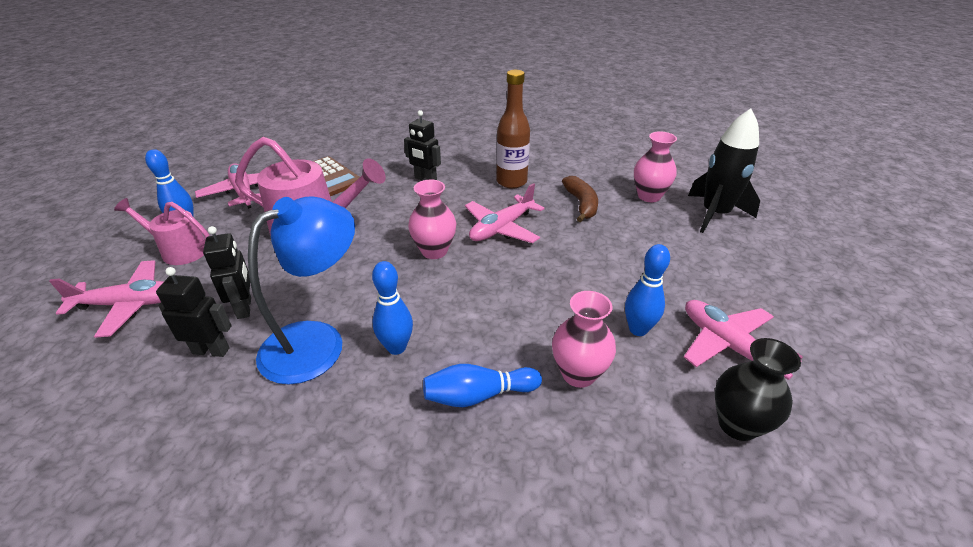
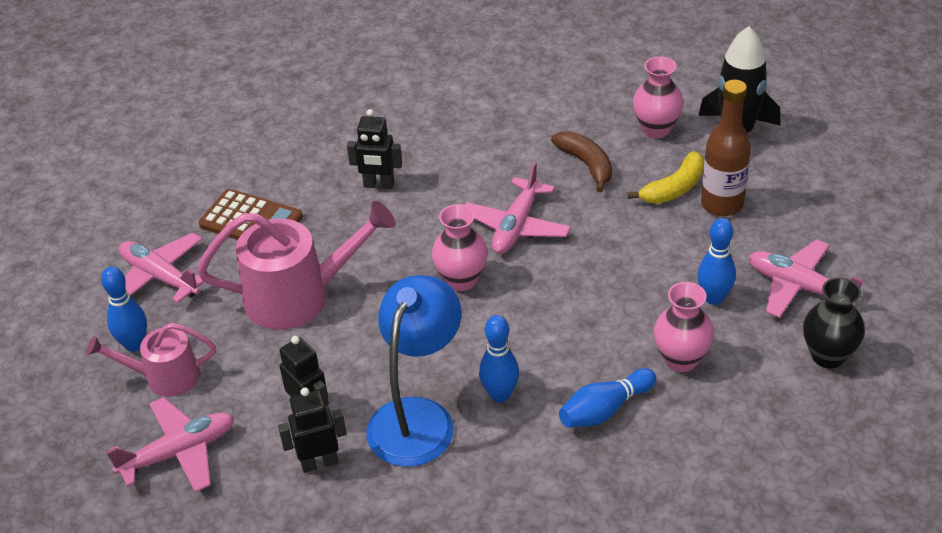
camera: 20 degrees left, 5 degrees up
(511, 182) = (487, 156): brown bottle -> brown bottle (722, 204)
(643, 237) = (674, 188): none -> yellow banana

